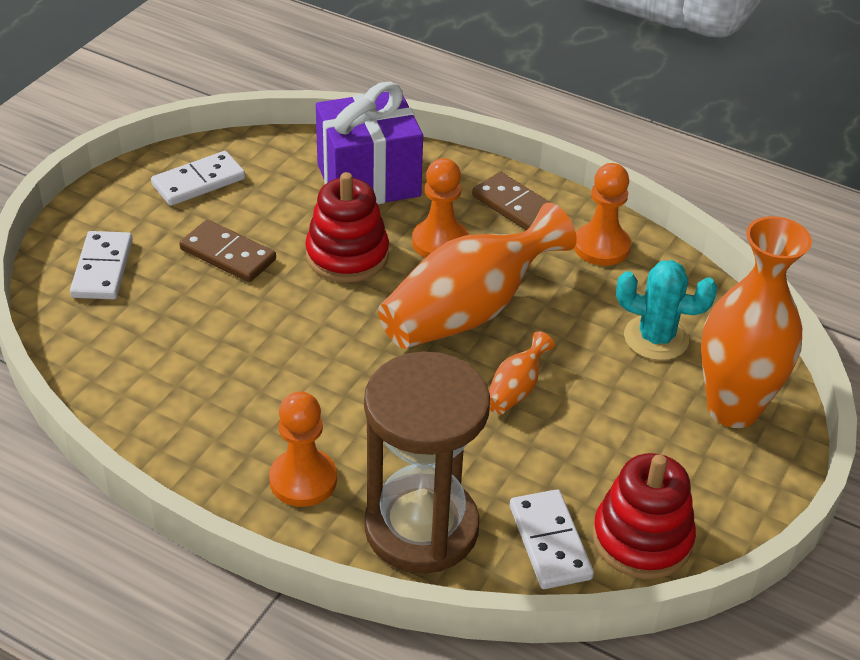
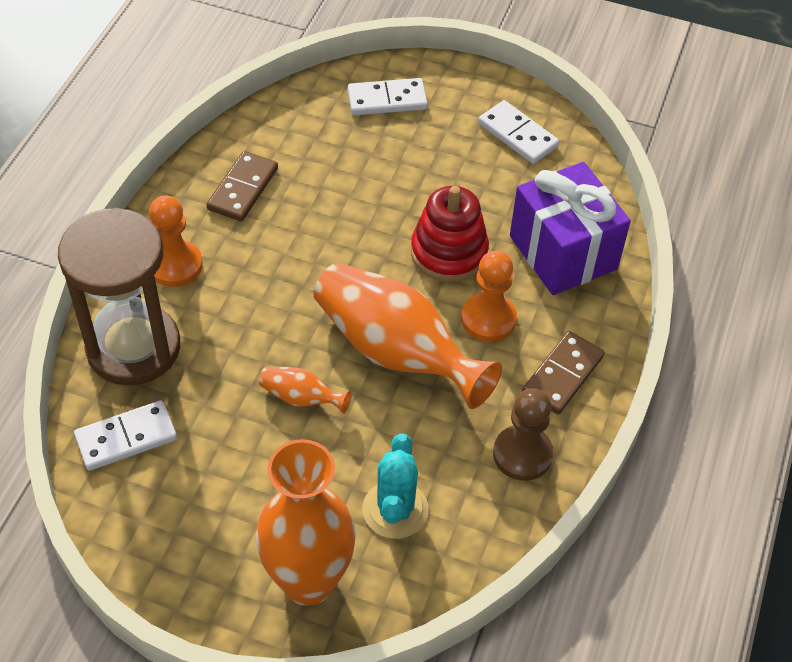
camera: 80 degrees right, 10 degrees up
(228, 254) = (426, 172): brown domino -> brown domino (243, 189)
(601, 247) = (522, 454): orange pawn -> brown pawn
(642, 539) = (135, 507): red stacking toy -> none

